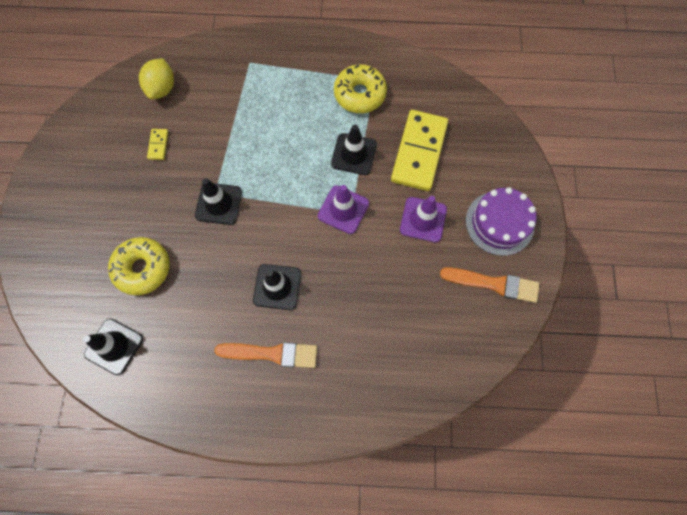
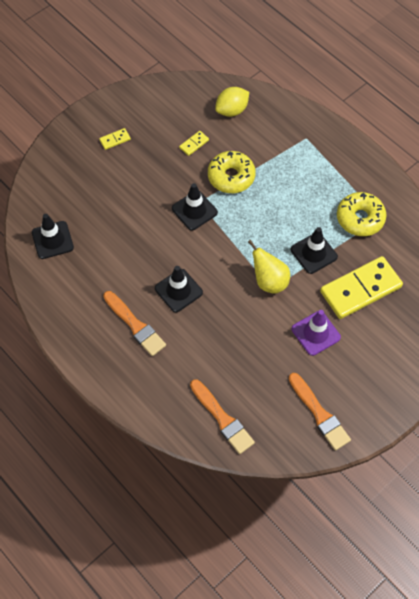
camera: 45 degrees right, 10 degrees down
(80, 201) = (115, 140): none -> yellow domino
(143, 268) = (111, 210): yellow donut -> yellow donut (231, 177)
(343, 209) = (269, 281): purple traffic cone -> yellow pear
(427, 363) = (222, 419): none -> orange brush
(499, 223) = (367, 381): purple cake -> none

